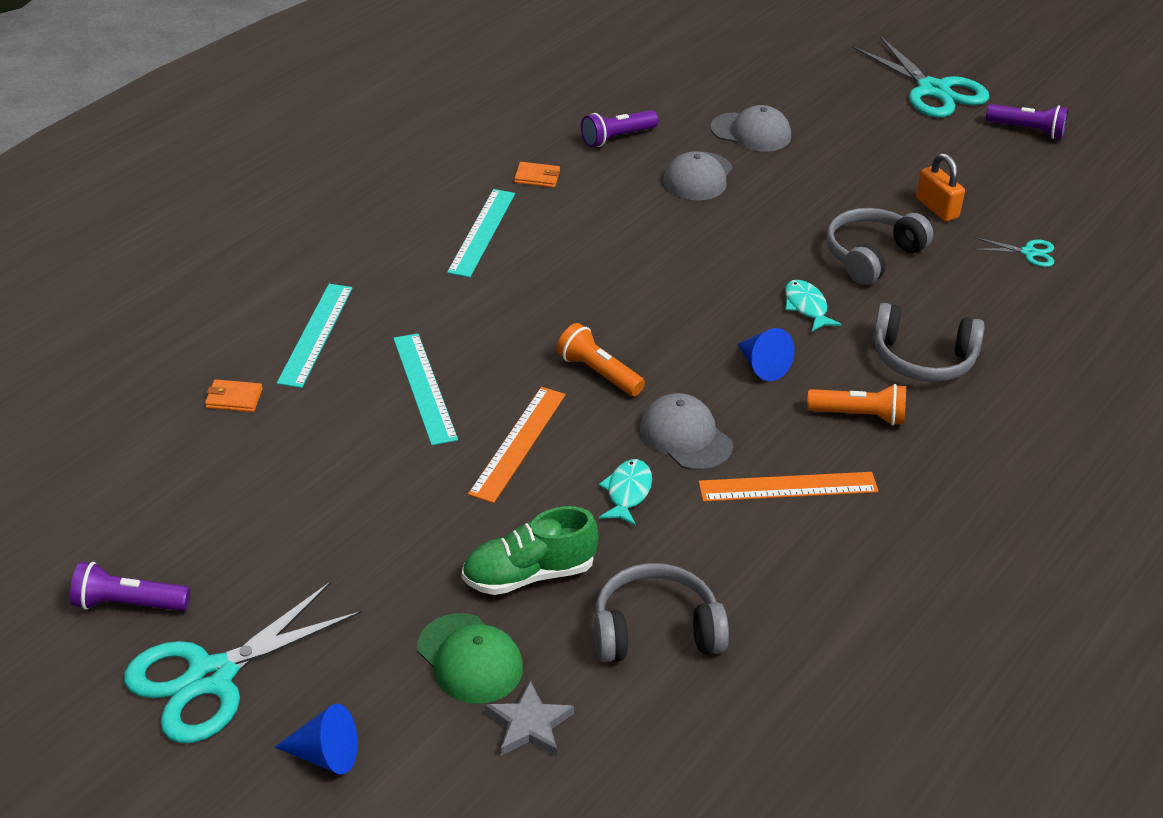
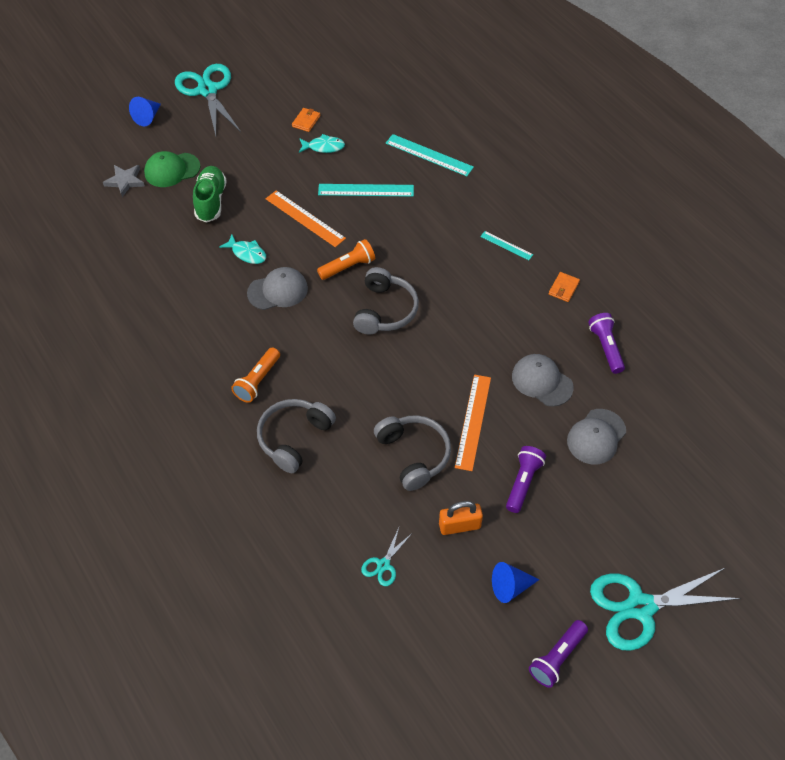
camera: 110 degrees right, 15 degrees up
(128, 604) = (262, 71): purple flashlight -> purple flashlight (523, 482)
(234, 398) = (387, 118): orange wallet -> orange wallet (306, 121)
(482, 232) = (506, 245): turquoise ruler -> turquoise ruler, size x0.57
(655, 630) = (151, 238): grey headphones -> grey headphones (385, 310)
(762, 366) = (322, 348): blue cone -> blue cone (510, 587)
(788, 487) = (217, 324): orange ruler -> orange ruler (473, 421)
(806, 307) = (370, 393): turquoise fish -> turquoise fish (324, 147)

